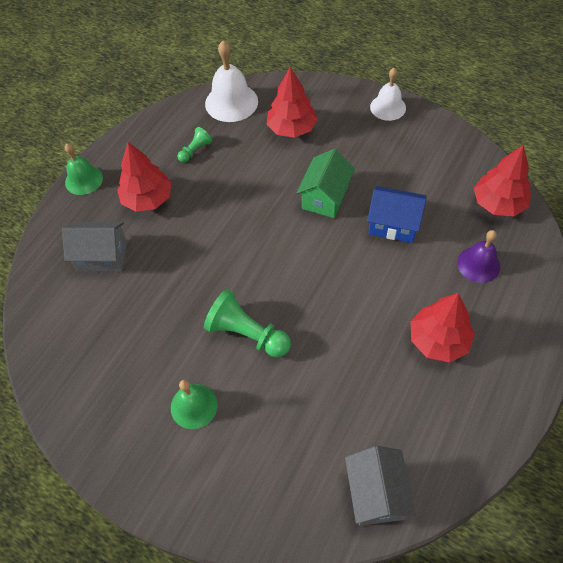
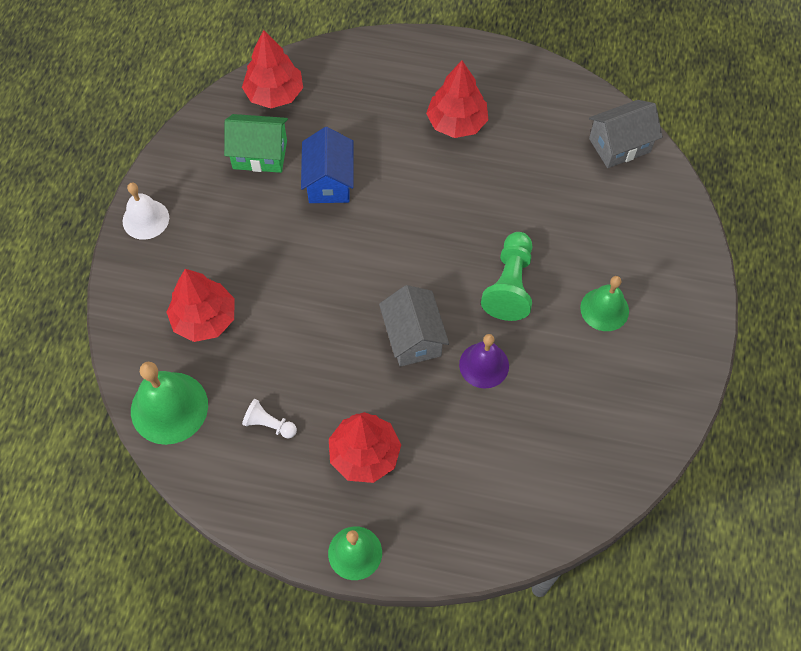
camera: 110 degrees left, 5 degrees up
(102, 256) = (465, 474): grey house -> grey house (413, 337)
(195, 151) = (269, 424): green pawn -> white pawn
(231, 102) = (169, 407): white bell -> green bell
(325, 197) = (308, 255): green house -> green house (260, 154)
(478, 264) = (359, 102): purple bell -> purple bell (484, 365)

